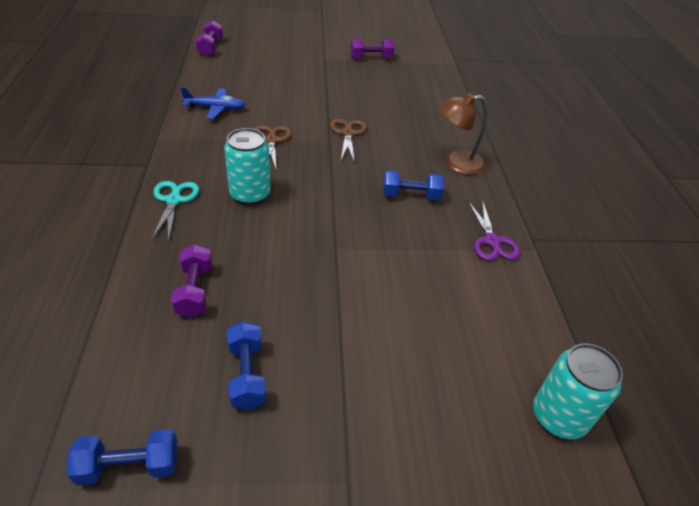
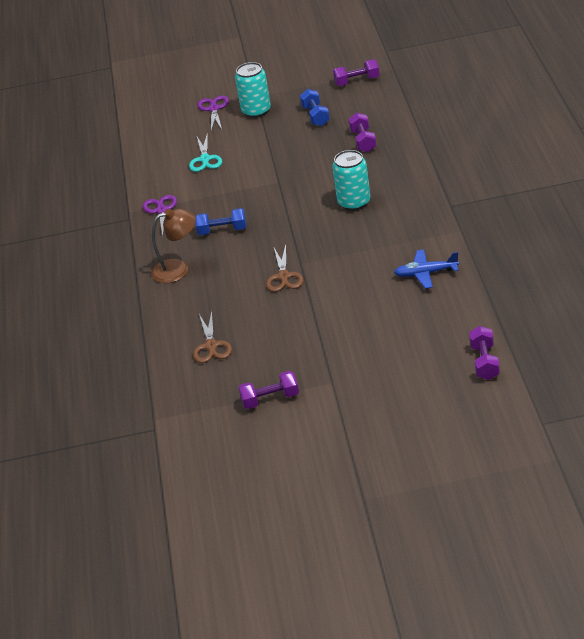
camera: 175 degrees left, 5 degrees down
(129, 466) = (357, 81): blue dumbbell -> purple dumbbell
(174, 200) = (410, 185): turquoise scissors -> turquoise scissors (205, 159)
(271, 140) = (355, 252): brown scissors -> brown scissors (211, 346)
(437, 461) = (214, 109): none -> purple scissors
(558, 416) = (147, 134): turquoise can -> turquoise can (256, 111)

